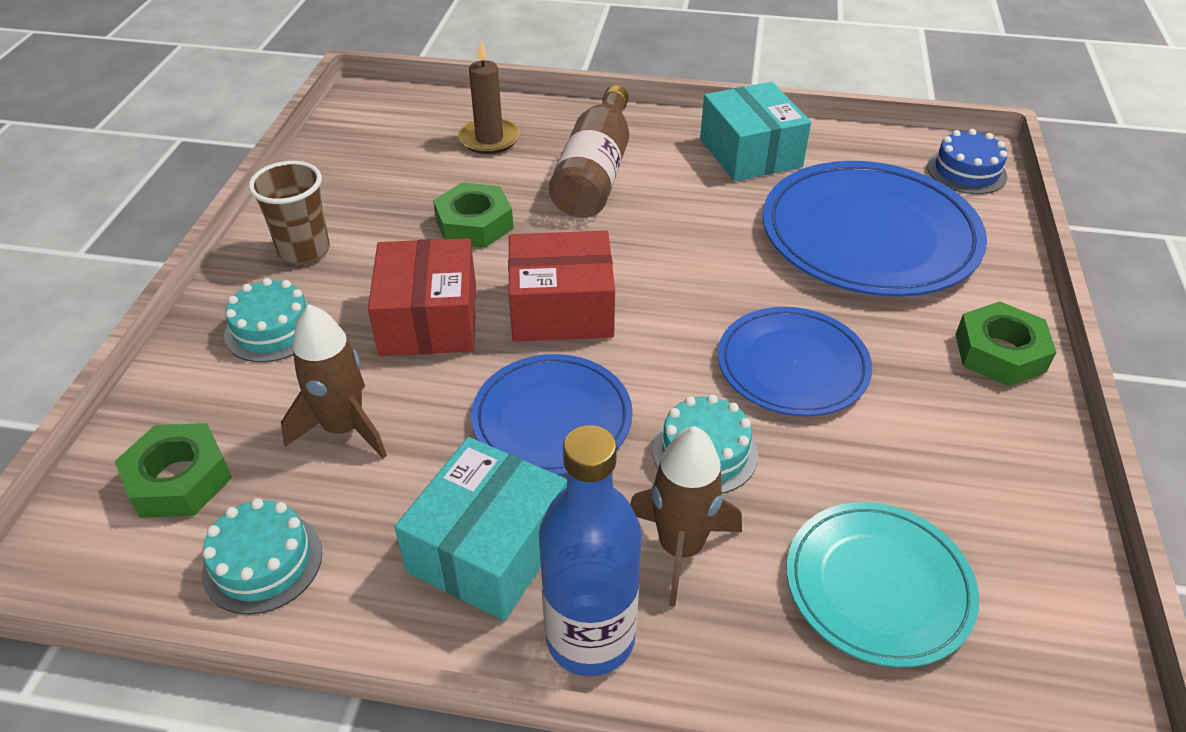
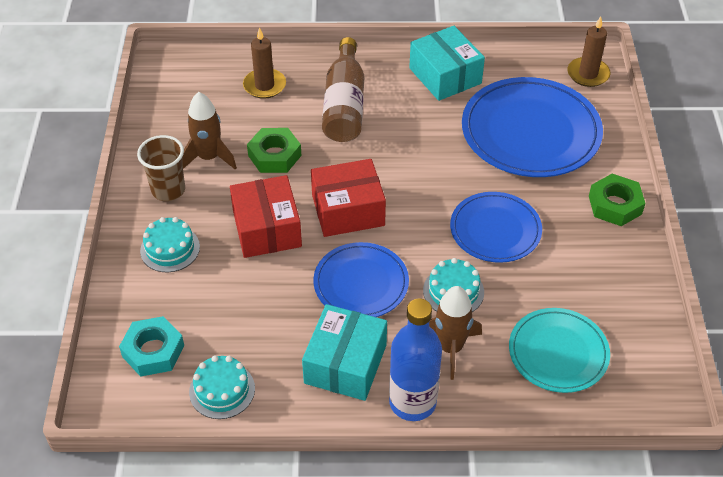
camera: 10 degrees left, 5 degrees up
(179, 479) = (153, 351): green nut -> turquoise nut
(344, 428) = (239, 307): brown rocket -> brown rocket (209, 157)
(966, 171) = (588, 74): blue cake -> brown candle

